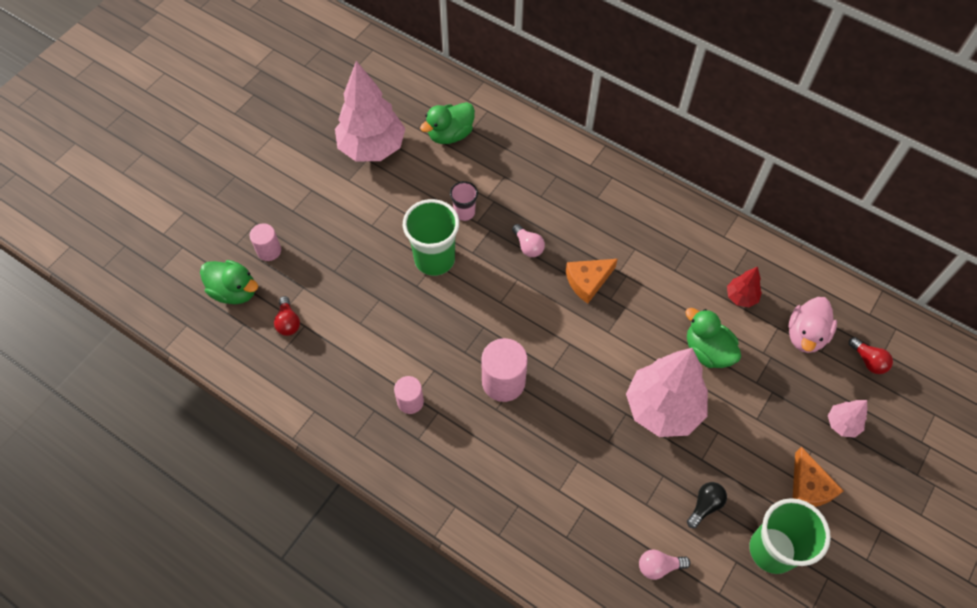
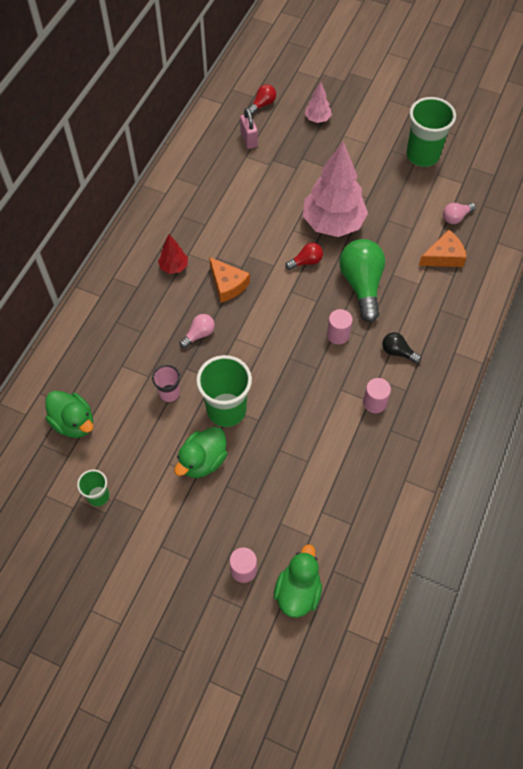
camera: 100 degrees left, 0 degrees up
(288, 322) = (321, 527): red light bulb -> red light bulb (306, 262)
(372, 148) = (98, 496): pink tree -> green cup
(503, 382) = (338, 334): pink cylinder -> pink cylinder, size x0.60
(567, 422) = (362, 285): none -> green light bulb
(659, 566) = (456, 217): pink light bulb -> pink light bulb turned 75 degrees clockwise
(705, 505) = (403, 194): black light bulb -> black light bulb (398, 352)
(707, 351) = (276, 198): green duck -> green duck (203, 461)
(741, 297) = (223, 180): red tree -> red tree (174, 267)
(805, 335) = (249, 140): pink duck -> pink padlock
(808, 487) = (371, 137): orange cheese -> orange cheese (444, 256)

